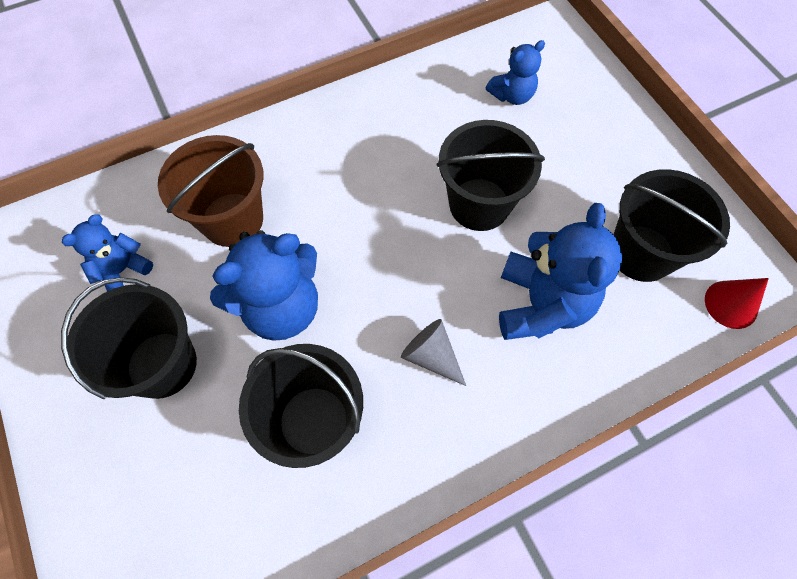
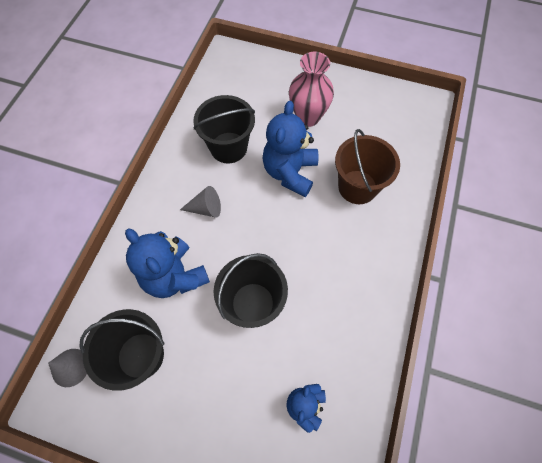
camera: 135 degrees right, 0 degrees up
(123, 270) = (369, 131): blue teddy bear -> none
(162, 364) = (308, 117): black bucket -> pink vase
(731, 304) = (70, 367): red cone -> grey cone

